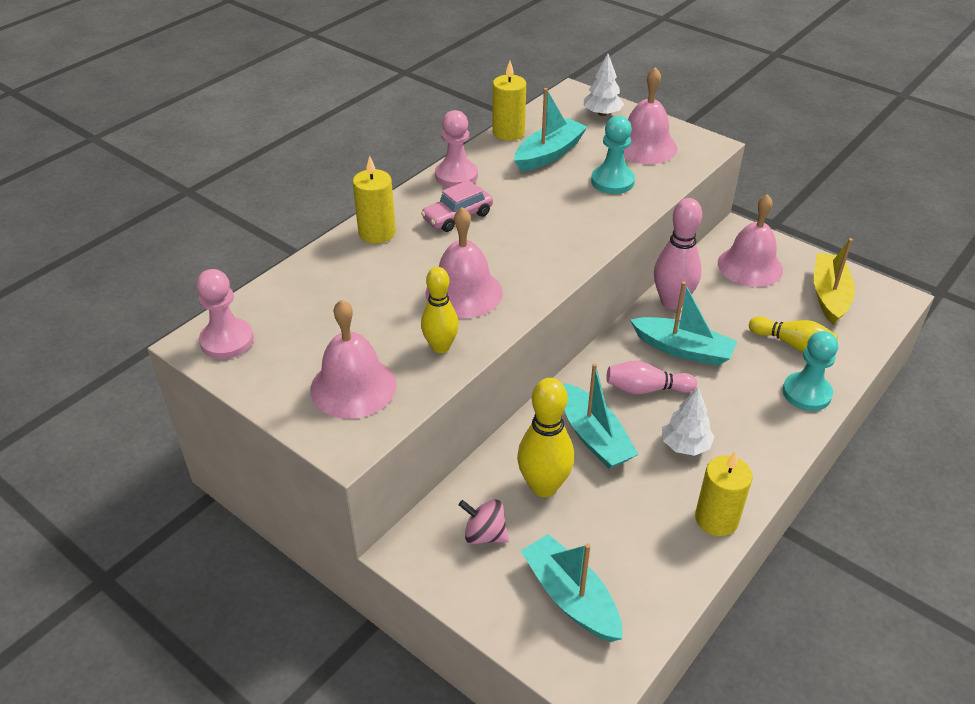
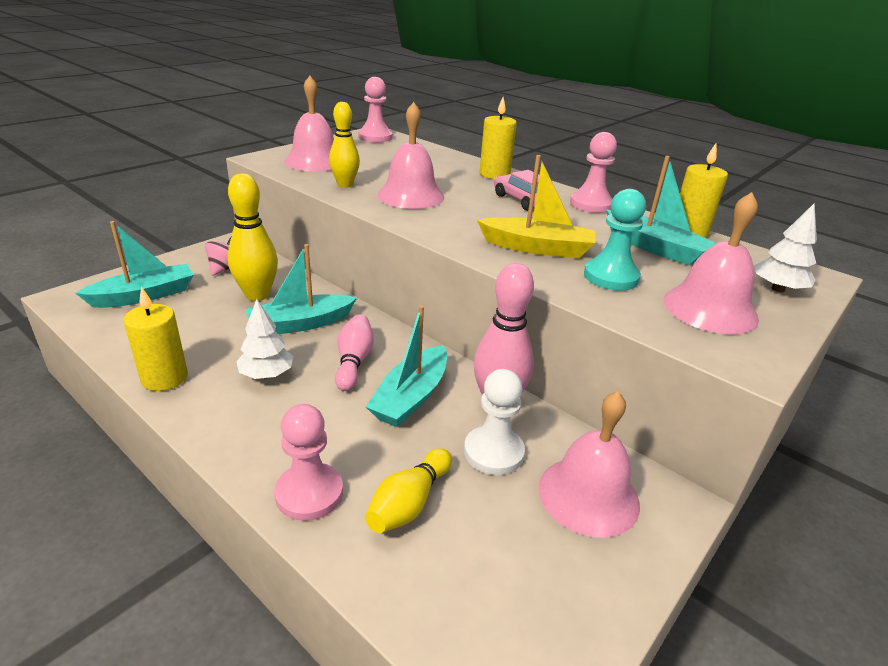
camera: 90 degrees right, 10 degrees down
(728, 305) = (493, 452): none -> white pawn
(806, 393) = (309, 493): turquoise pawn -> pink pawn
(829, 295) = (526, 586): yellow boat -> yellow boat (537, 248)

